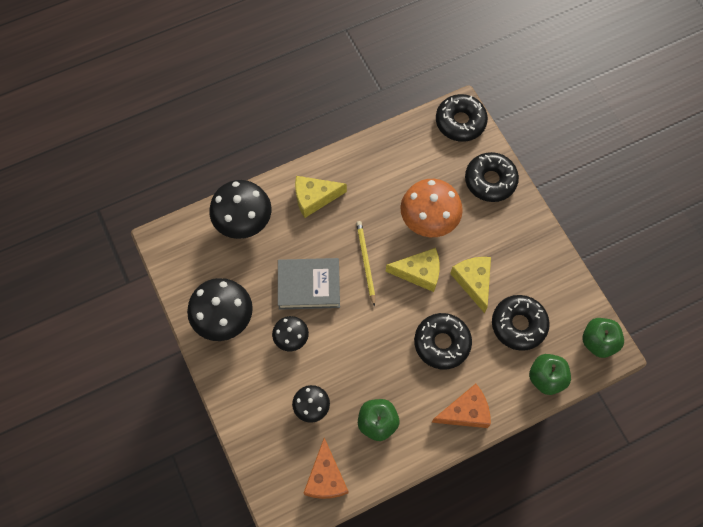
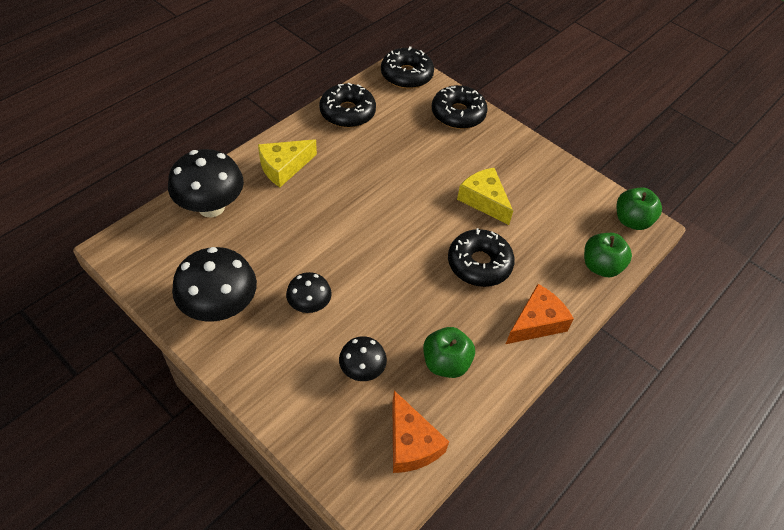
camera: 25 degrees left, 15 degrees down
(309, 286) = (309, 248): grey book -> none
(365, 262) = (363, 211): yellow pencil -> none
(419, 272) = (425, 206): yellow cheese -> none
(428, 221) = (413, 160): orange mushroom -> none
(518, 325) = (548, 226): black donut -> black donut (347, 112)

